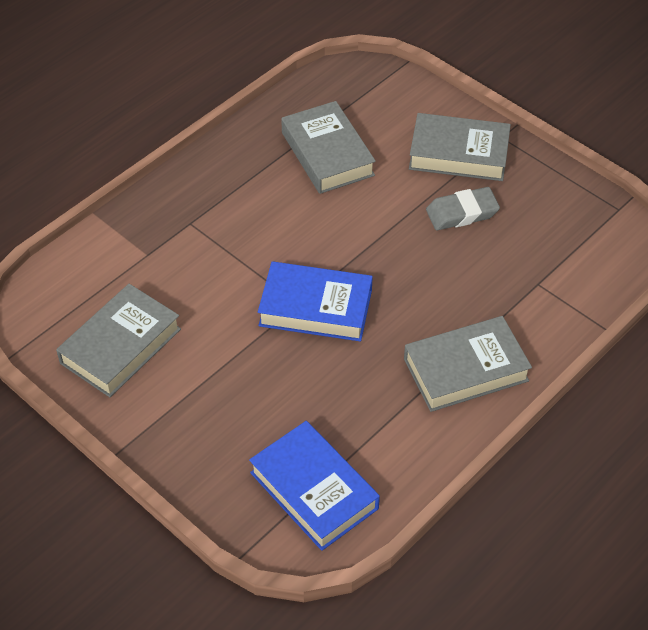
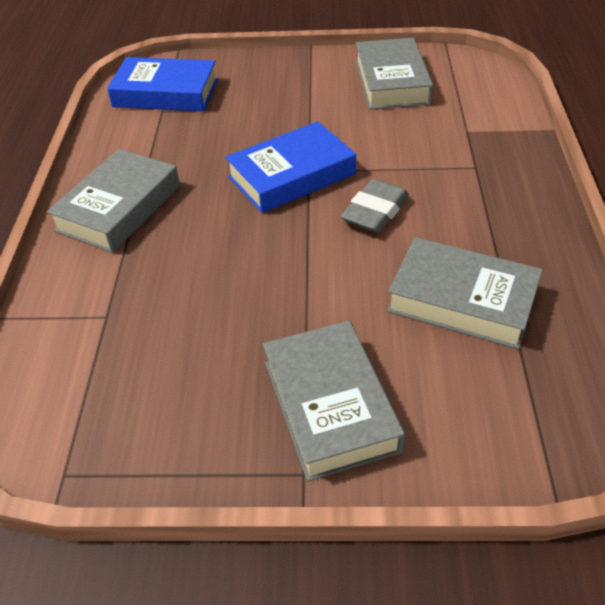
camera: 140 degrees right, 5 degrees down
(458, 154) = (330, 405): grey book -> grey book turned 75 degrees counterclockwise
(462, 213) = (252, 335): grey eraser -> grey eraser (375, 211)

